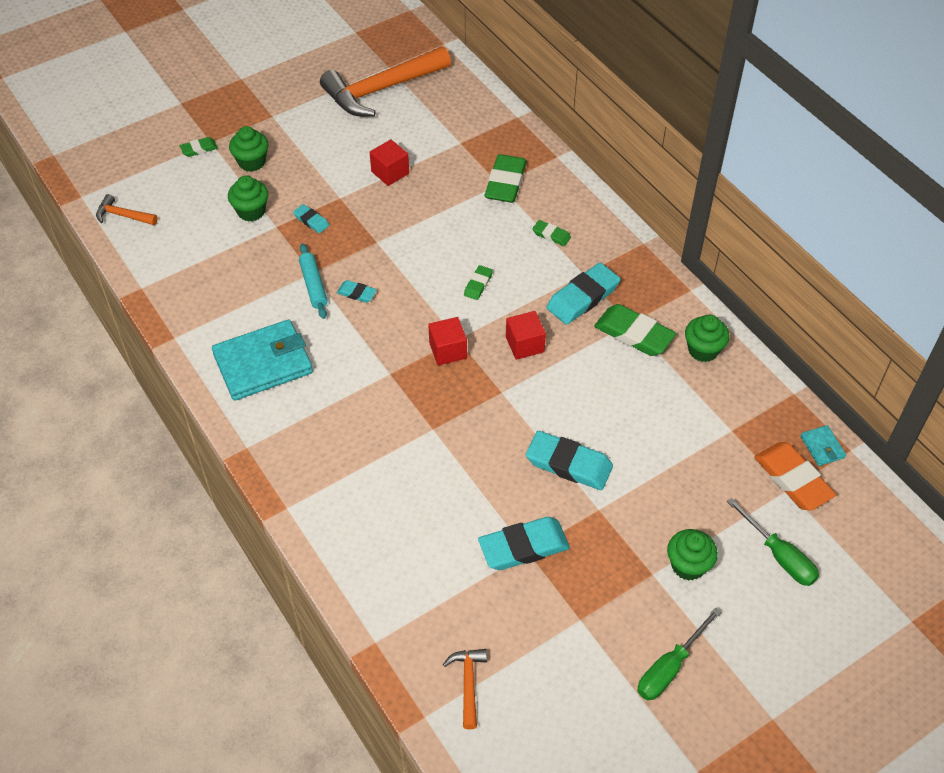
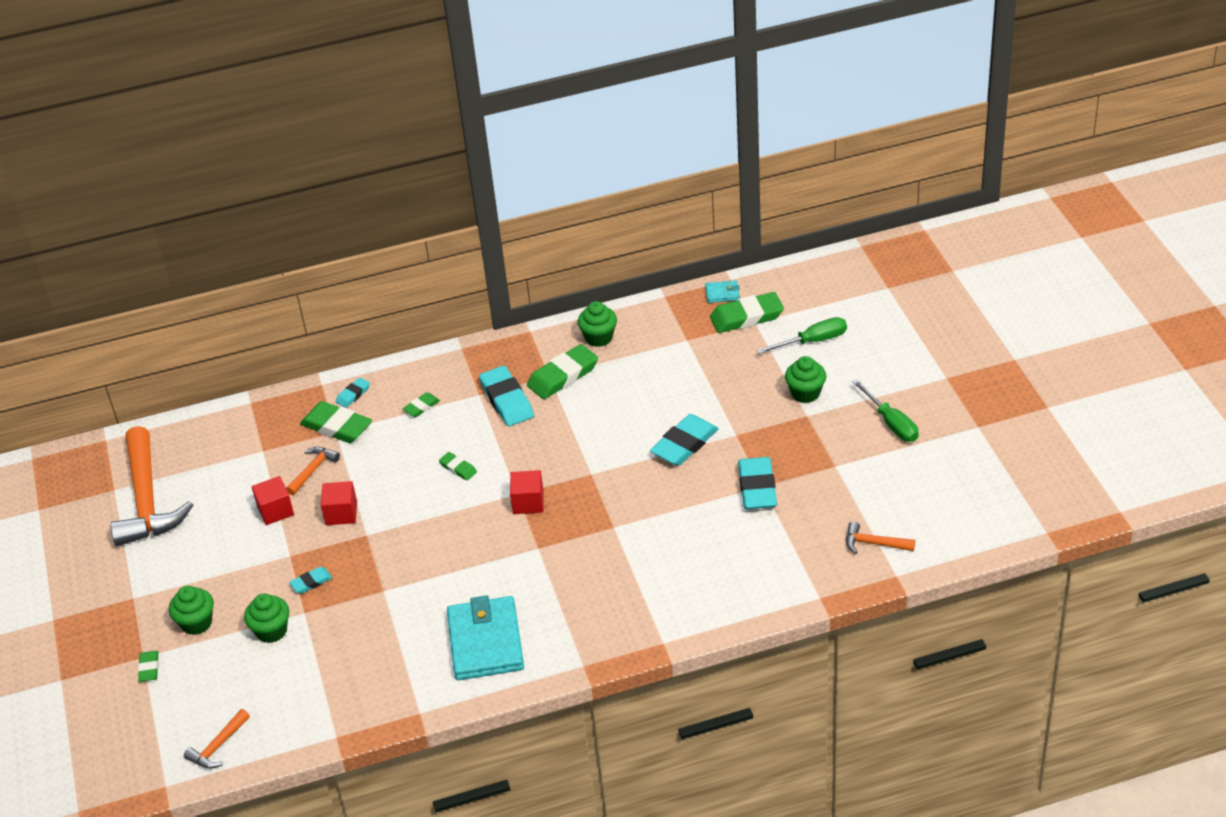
camera: 70 degrees left, 10 degrees down
(313, 285) = (401, 591): turquoise rolling pin -> none
(356, 293) = (427, 559): turquoise eraser -> turquoise eraser (353, 395)
(446, 182) = (313, 470): none -> orange hammer
(525, 344) = (544, 449): red cube -> red cube (341, 513)
(793, 479) = (746, 317): orange eraser -> green eraser

